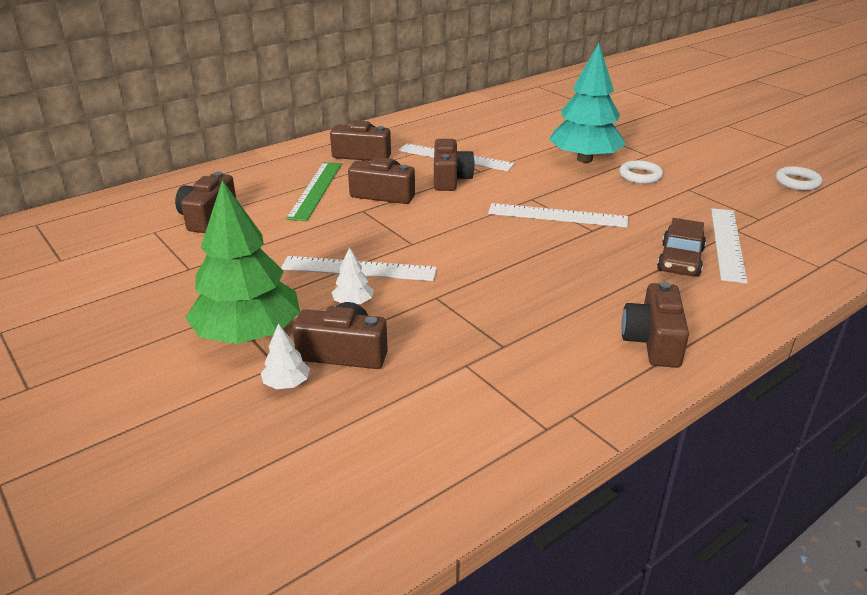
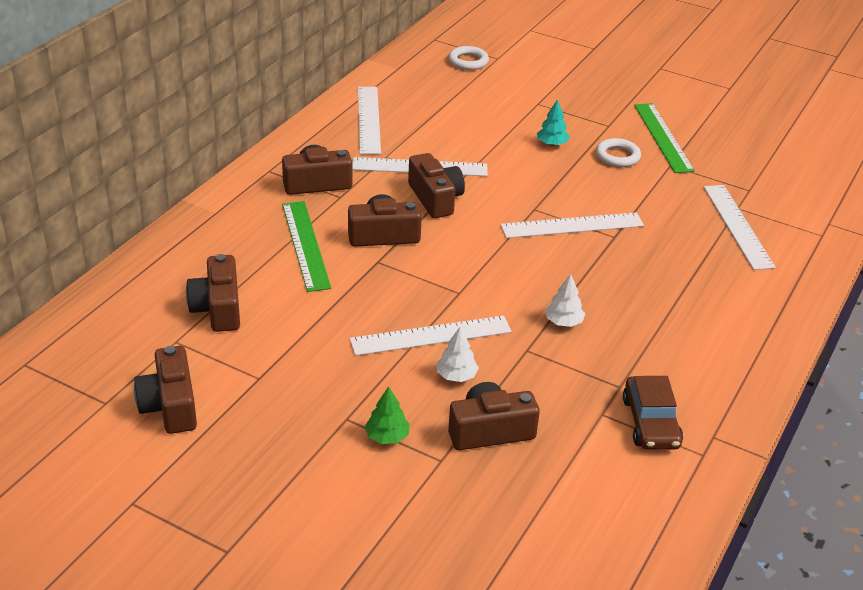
camera: 25 degrees left, 5 degrees up
(248, 334) = (387, 436): green tree -> green tree, size x0.41
(286, 383) = (465, 476): white tree -> white tree (563, 322)
(441, 124) = (369, 119): none -> white ruler
(585, 159) = (552, 144): turquoise tree -> turquoise tree, size x0.41
(653, 341) = (735, 349): brown camera -> brown camera (170, 405)
(680, 260) = (709, 255): brown car -> brown car (651, 422)
(695, 169) = (663, 137): none -> green ruler
(797, 182) = (759, 136): white ring -> white ring (468, 61)

